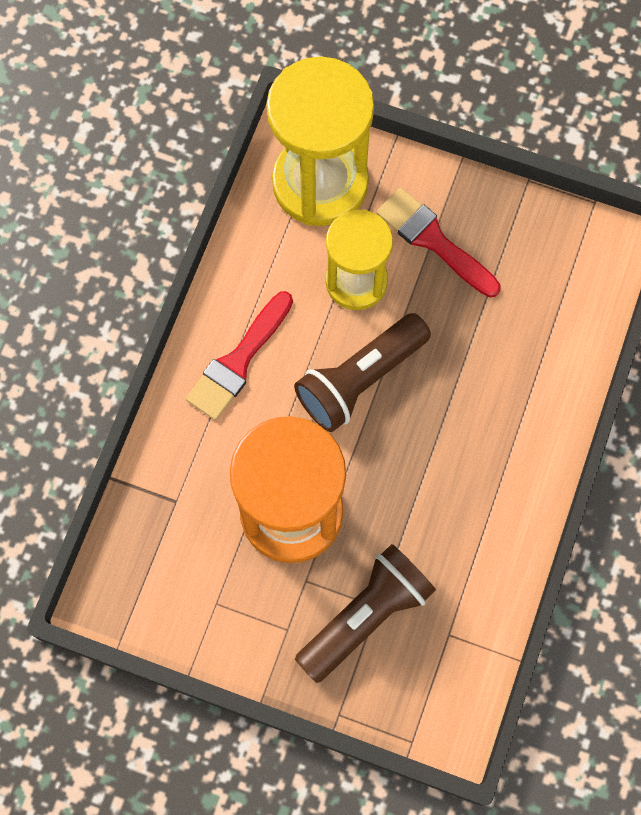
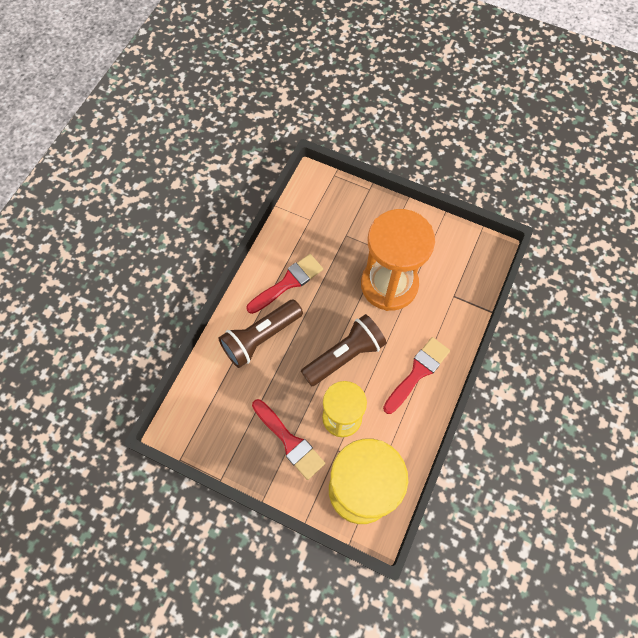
camera: 175 degrees left, 5 degrees down
(365, 616) = (352, 231): brown flashlight -> brown flashlight (261, 337)
(472, 501) = (288, 283): none -> red brush

